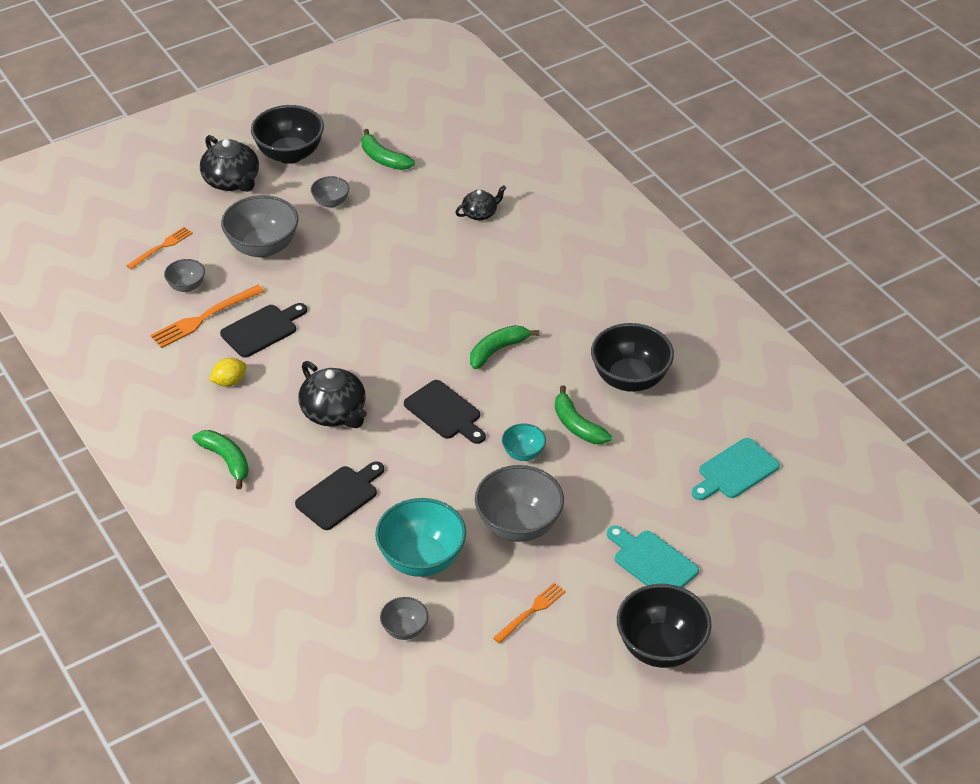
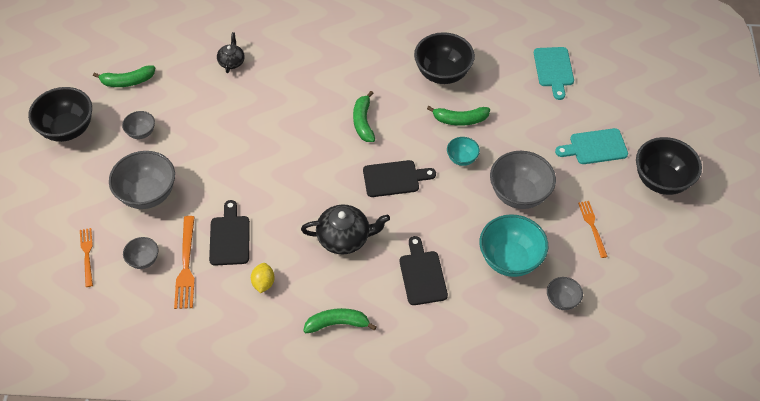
camera: 55 degrees left, 10 degrees up
(232, 181) = (60, 177): black teapot -> none

